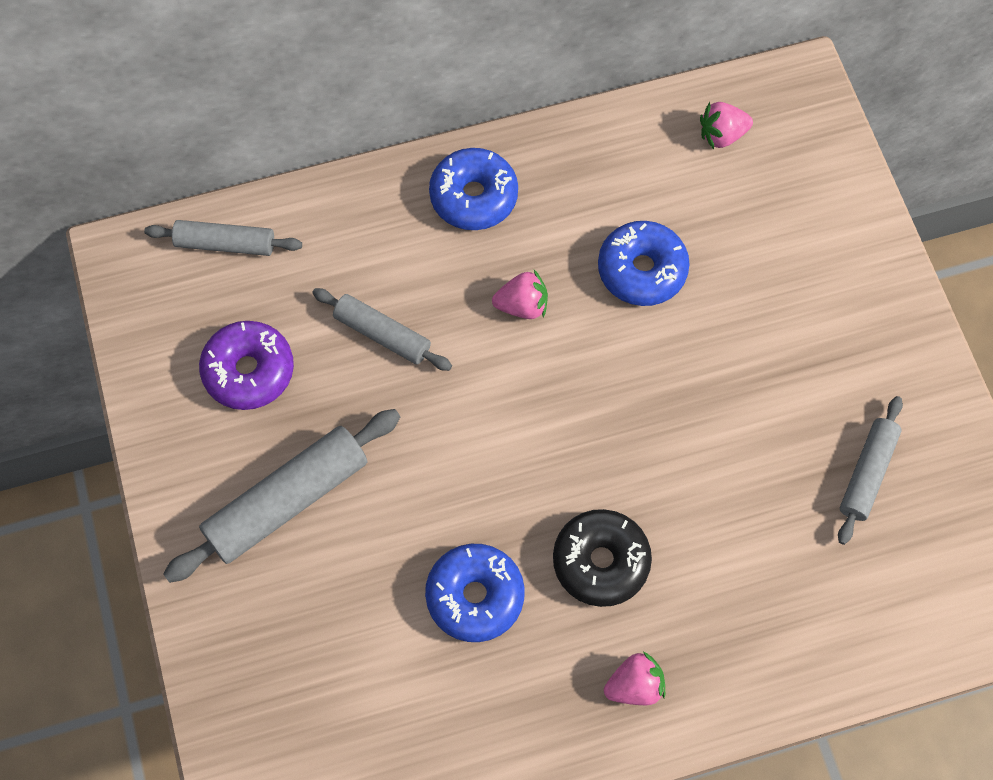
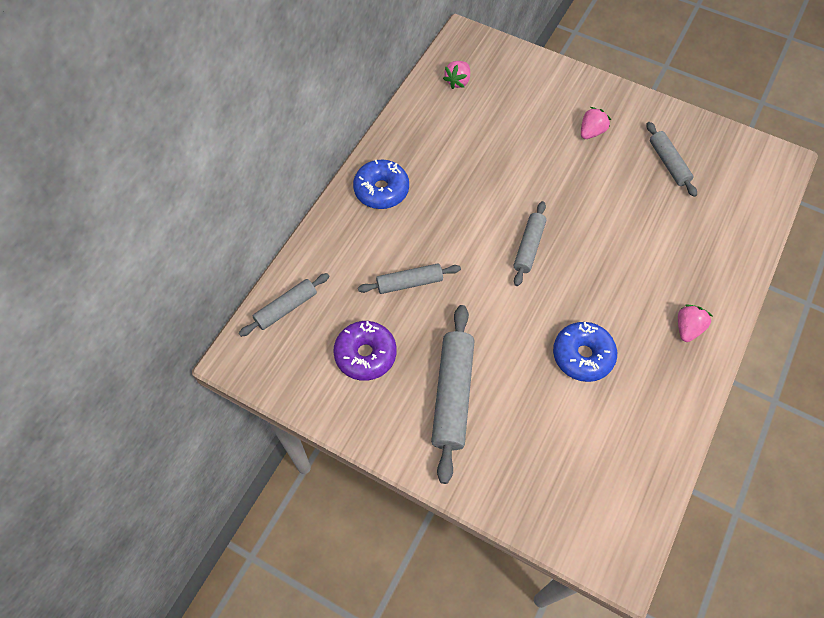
camera: 45 degrees left, 5 degrees down
(522, 305) = (457, 217): pink strawberry -> pink strawberry (591, 132)
(563, 417) = (529, 247): none -> grey rolling pin
(601, 562) = (614, 291): black donut -> none
(642, 270) = (489, 160): blue donut -> none

